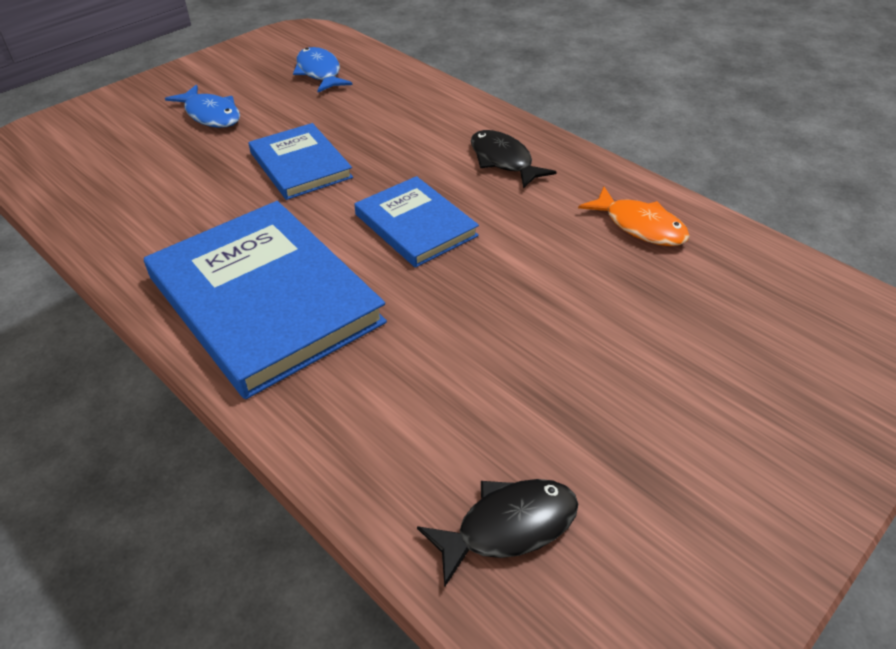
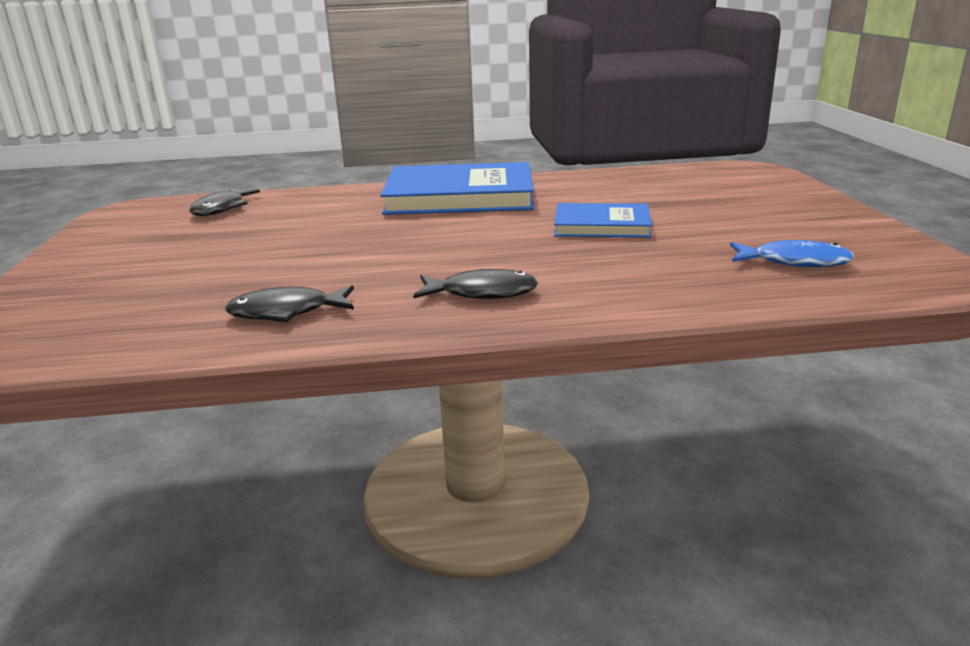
camera: 130 degrees right, 20 degrees down
(211, 115) = (736, 213): blue fish -> none
(416, 225) = (455, 240): blue book -> none
(640, 226) = (286, 312): orange fish -> black fish

